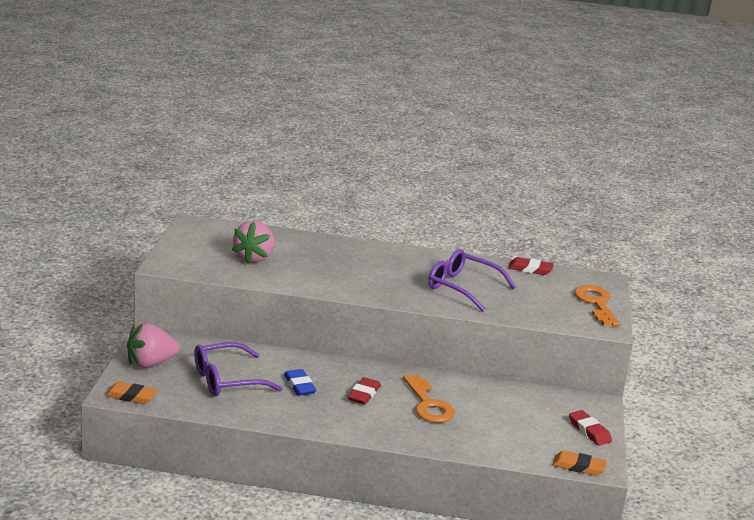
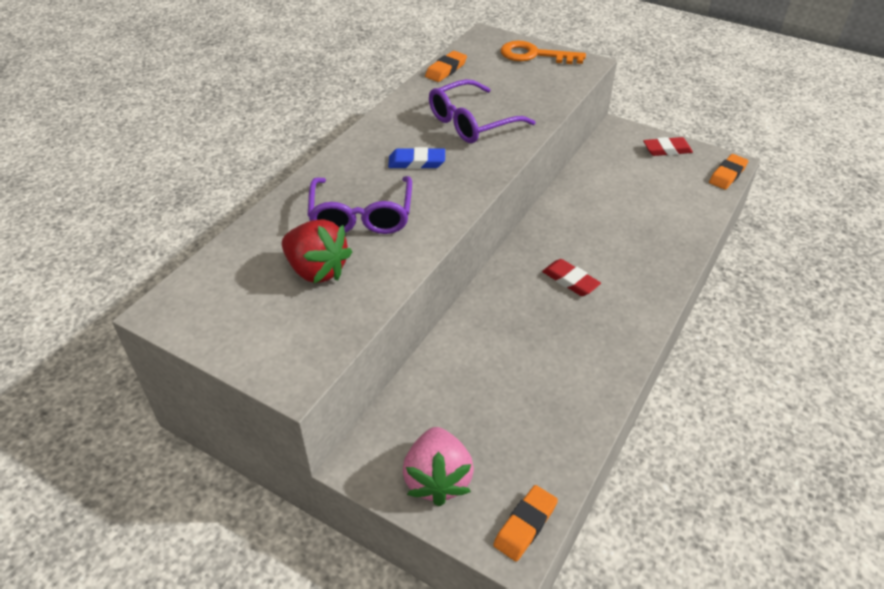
camera: 65 degrees left, 20 degrees up
(227, 380) = (507, 400): purple glasses -> purple glasses (361, 215)
(254, 258) = (317, 270): pink strawberry -> red strawberry
(299, 386) = (538, 331): blue eraser -> blue eraser (416, 162)
(428, 404) = (602, 237): orange key -> none
(530, 269) = (446, 70): red eraser -> orange eraser

